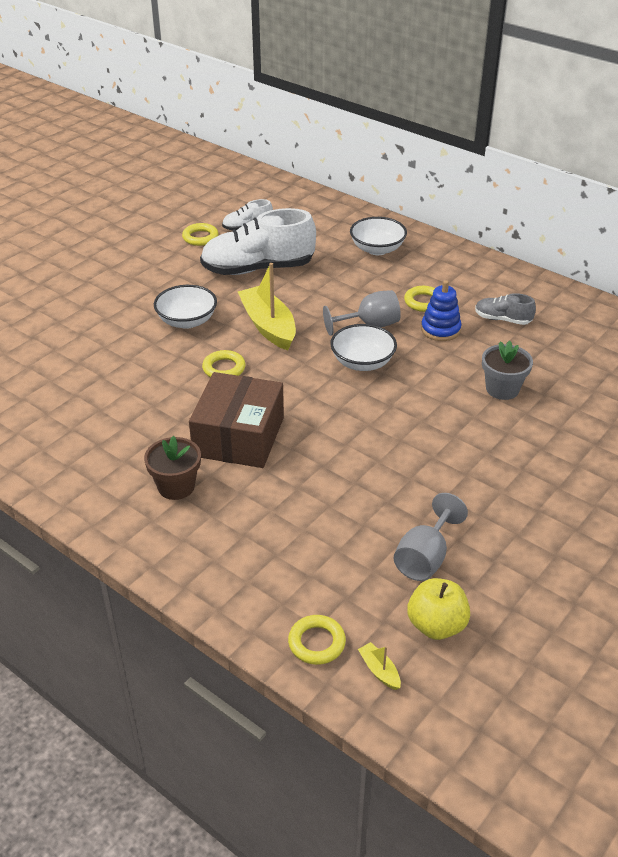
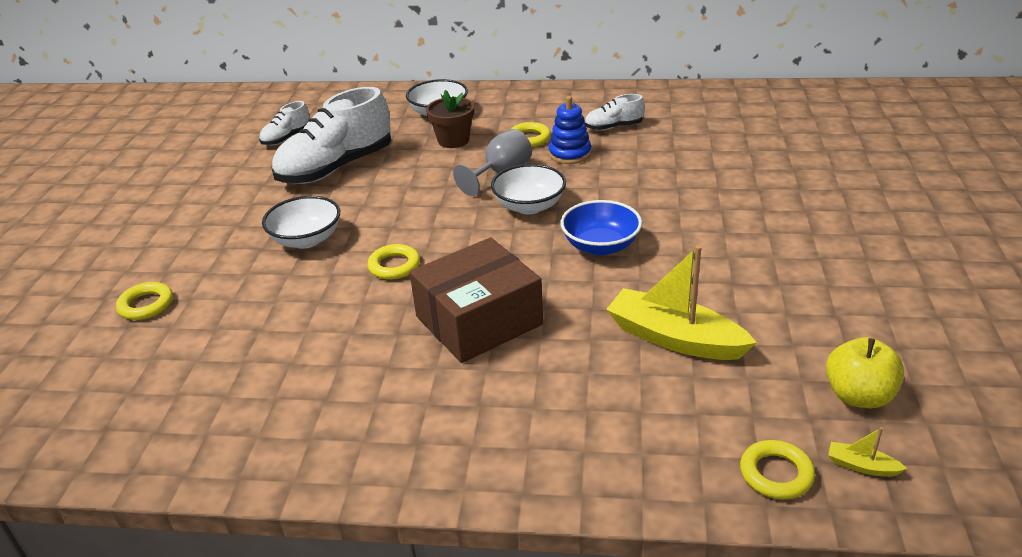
camera: 30 degrees left, 5 degrees down
(176, 486) = (462, 398): brown flower pot -> brown flower pot (453, 140)
(200, 237) = (243, 163): yellow ring -> yellow ring (146, 305)
(239, 437) = (479, 320): brown box -> brown box turned 75 degrees clockwise
(268, 326) = (401, 211): yellow boat -> yellow boat (674, 338)
(380, 420) = (600, 246): none -> blue bowl
(425, 558) = (778, 343): grey goblet -> none
(502, 319) = (613, 127): grey shoe -> white shoe
(502, 389) = (677, 178): grey flower pot -> none

